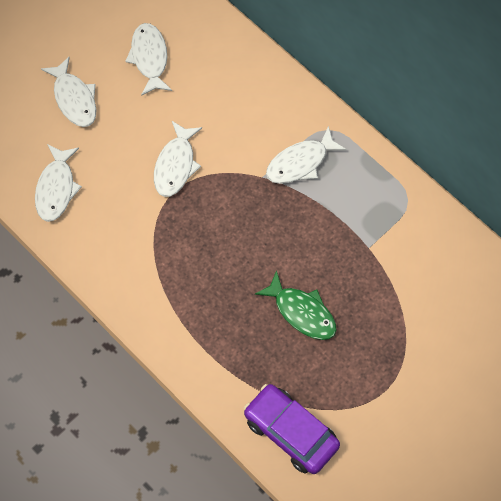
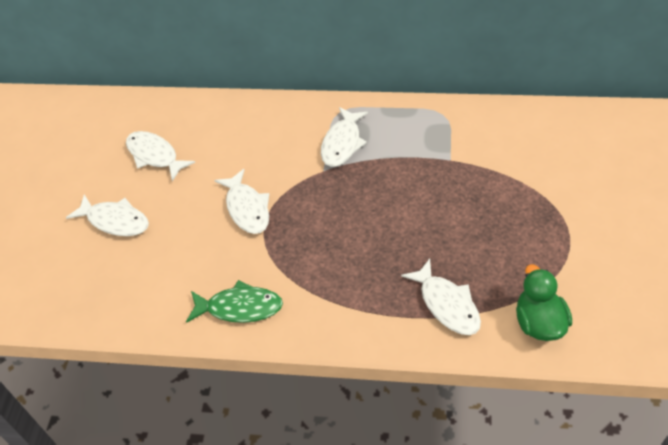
camera: 35 degrees left, 15 degrees down
(56, 188) = (159, 293): white fish -> white fish (447, 304)
(291, 432) = (539, 323): purple car -> green duck
(302, 312) = (451, 234): green fish -> green fish (240, 307)

